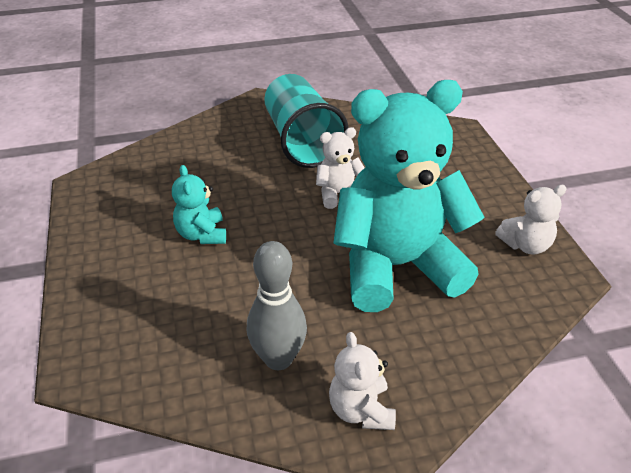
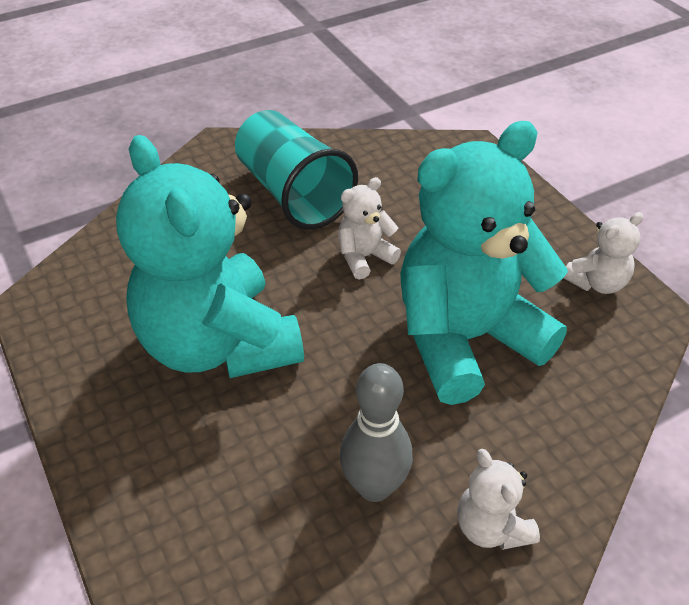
camera: 15 degrees left, 5 degrees up
(202, 234) = (218, 344): turquoise teddy bear -> turquoise teddy bear, size x2.39

